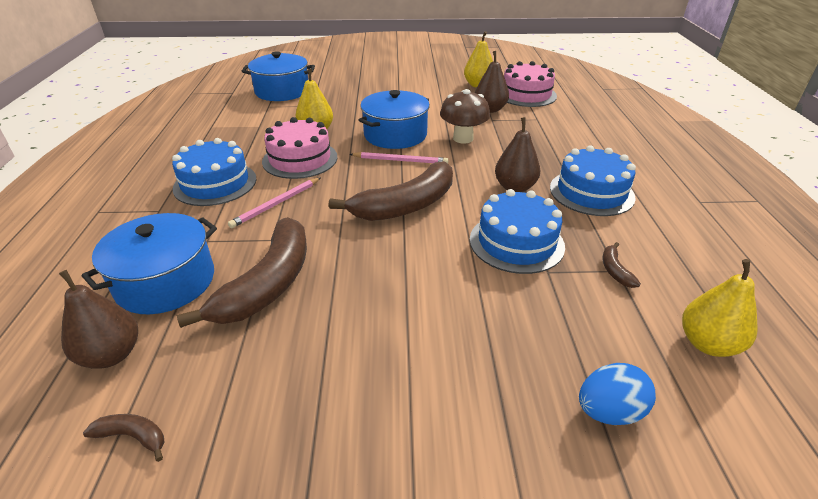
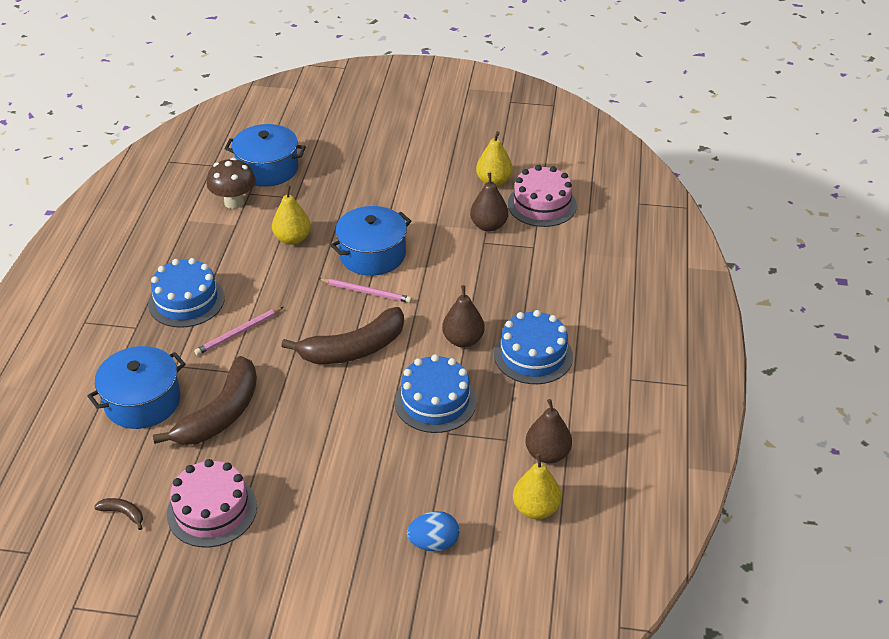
camera: 10 degrees right, 5 degrees up
(112, 354) = (106, 456): brown pear -> brown pear (547, 454)
(300, 159) = (269, 278): pink cake -> pink cake (212, 510)
(463, 138) = (440, 268): brown mushroom -> brown mushroom (234, 202)
(615, 270) = (504, 439): brown banana -> none

